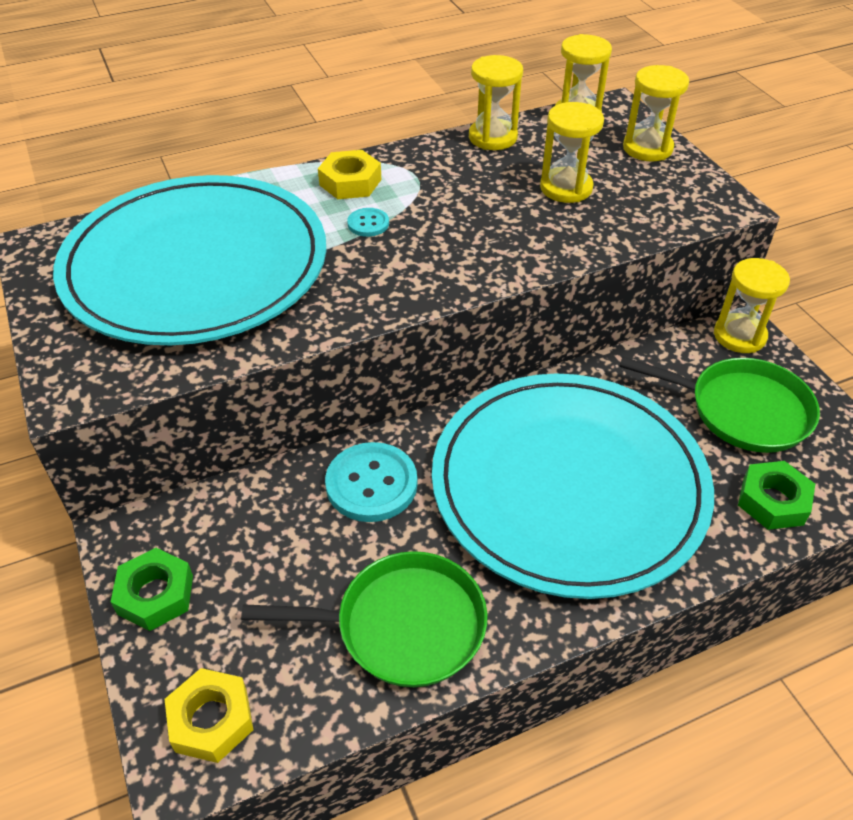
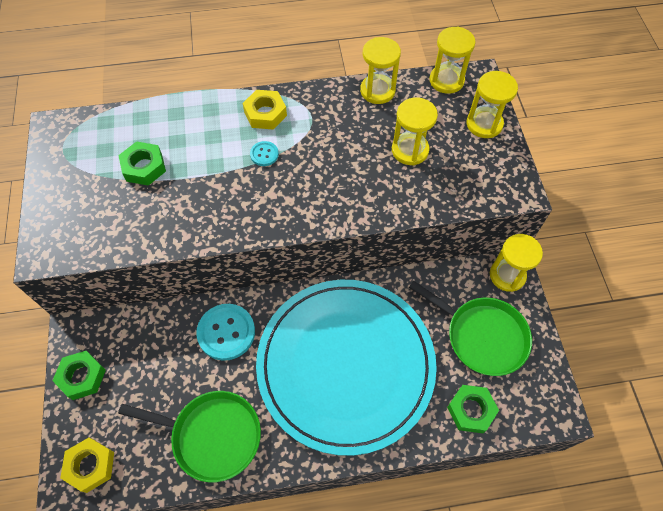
camera: 15 degrees right, 15 degrees up
(196, 266) = (144, 167): turquoise plate -> green nut

